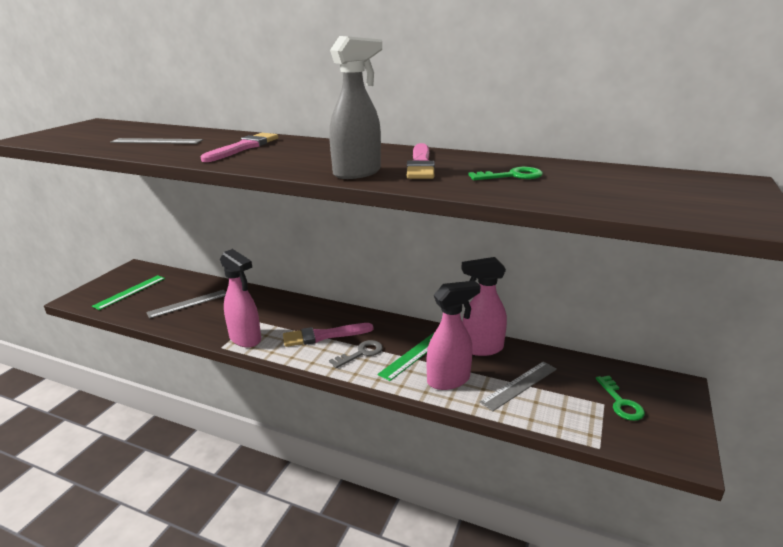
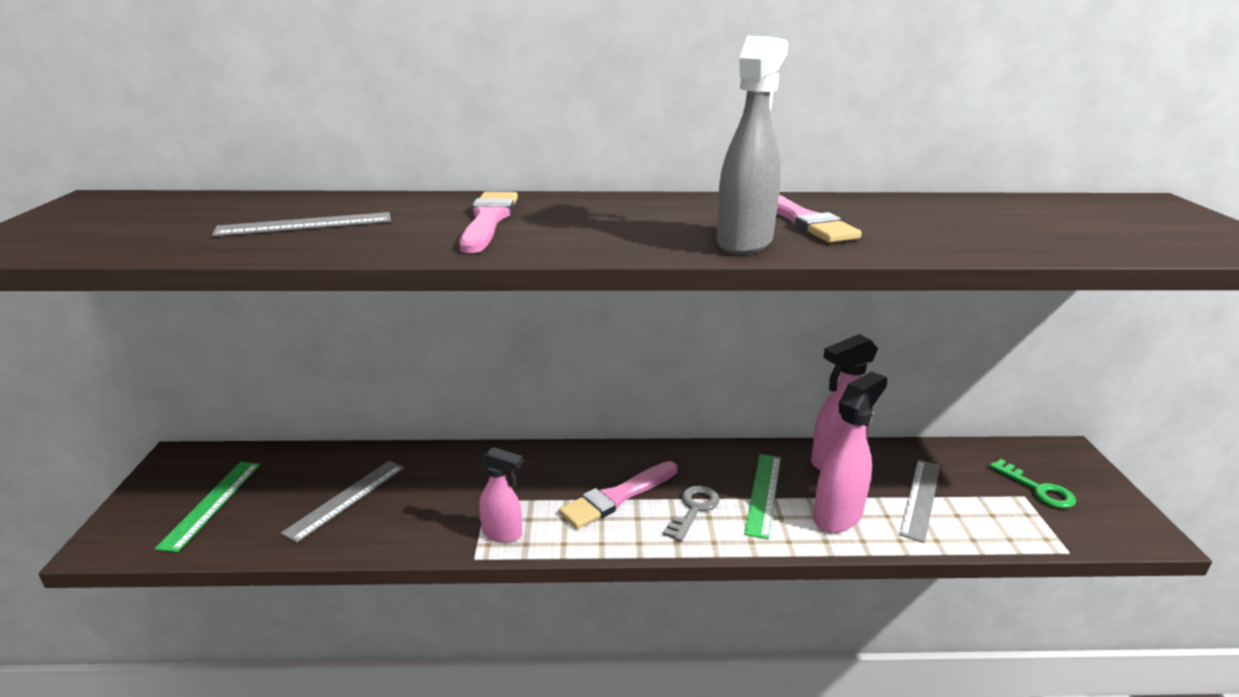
camera: 25 degrees left, 0 degrees up
(245, 339) = (503, 534): pink spray bottle -> pink spray bottle, size x0.63
(512, 176) = (938, 223): green key -> none

